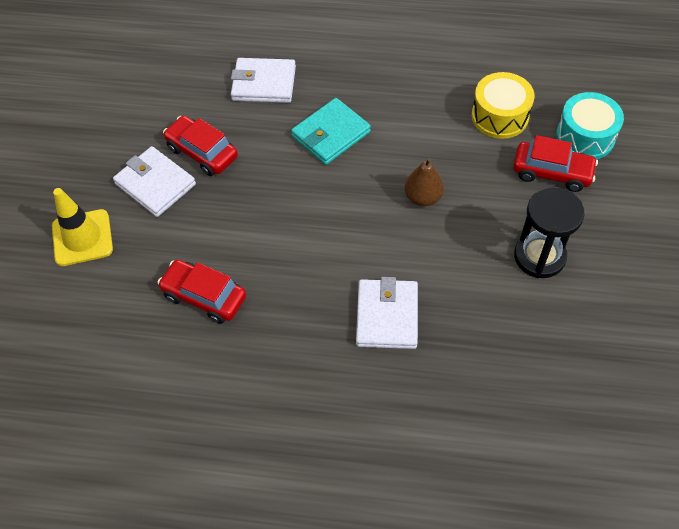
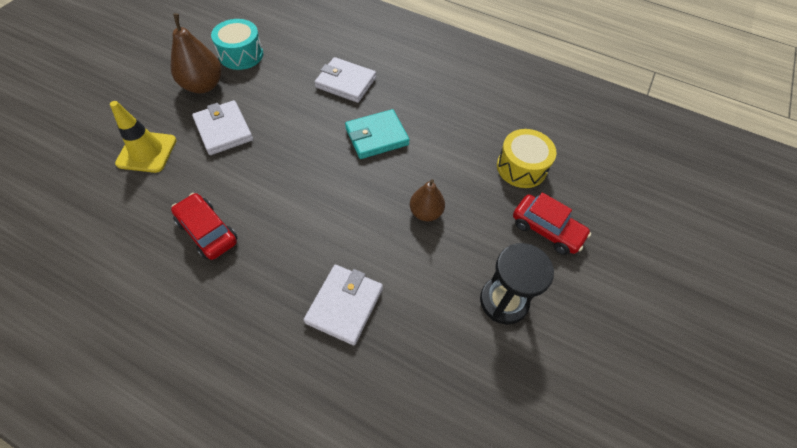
camera: 15 degrees right, 0 degrees up
(99, 141) = (203, 85): none -> brown pear
(202, 152) = (271, 118): red car -> none
(585, 137) = (589, 209): turquoise drum -> turquoise drum (241, 54)

